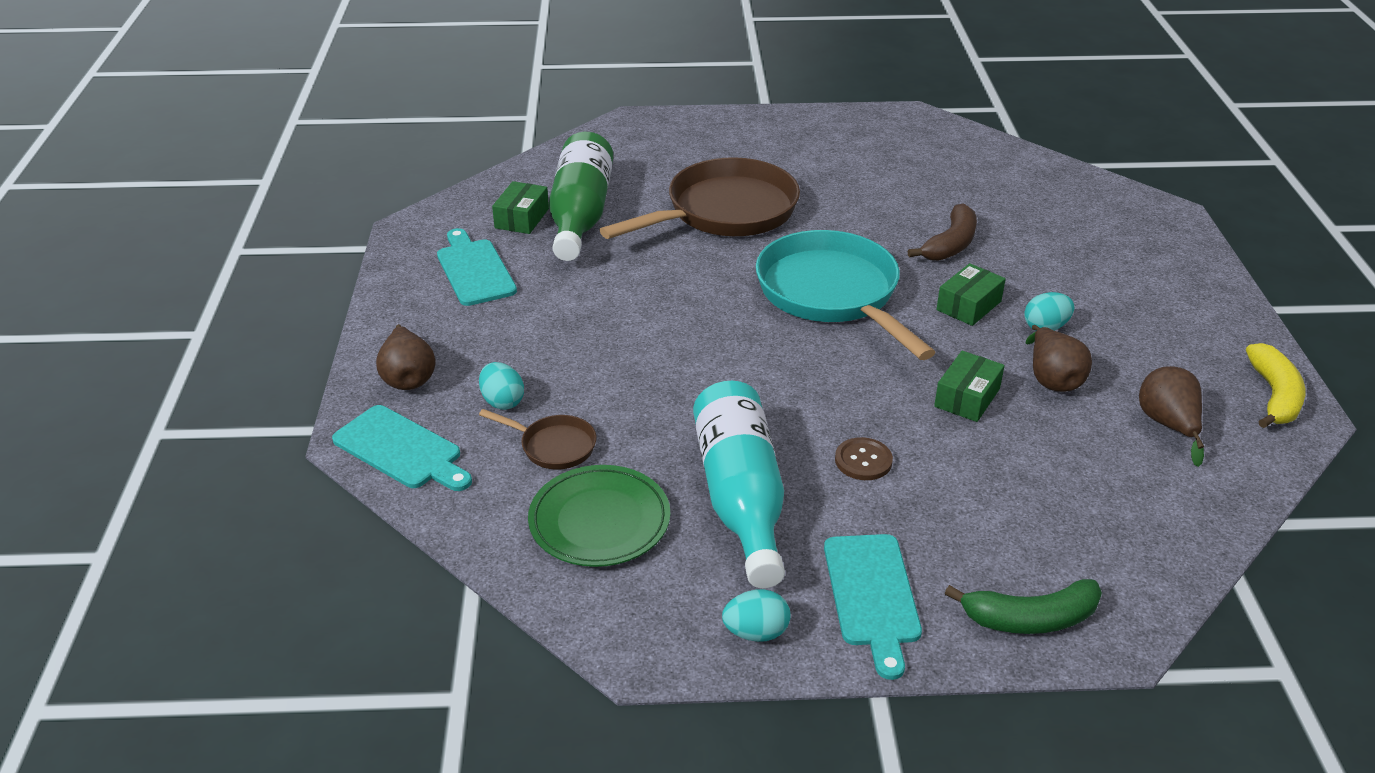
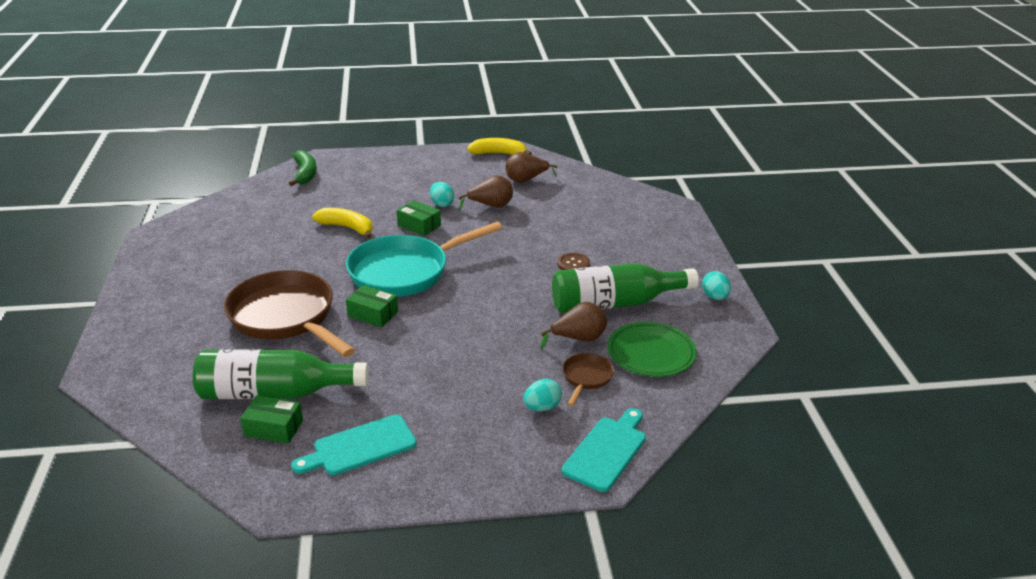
camera: 95 degrees left, 5 degrees down
(408, 377) = (519, 462): brown pear -> brown pear (578, 339)
(741, 498) = (615, 303): turquoise bottle -> green bottle
(872, 595) = (676, 264): turquoise cutting board -> none
(950, 244) = (347, 228): brown banana -> yellow banana
(967, 397) = (511, 231): green box -> green box (373, 314)
(1030, 619) = (674, 225): green banana -> green banana (305, 174)

